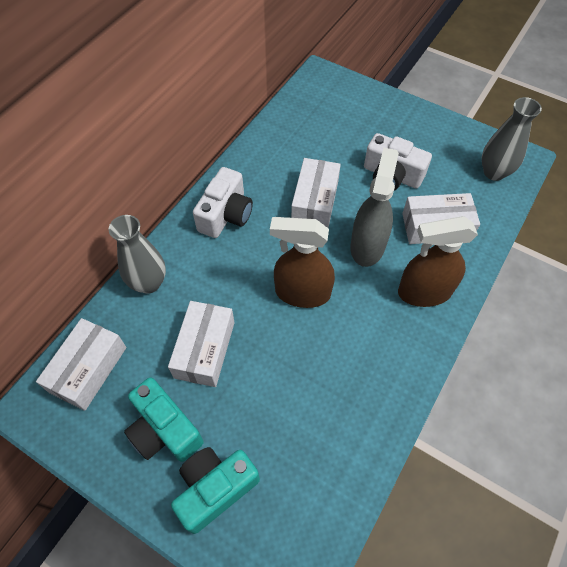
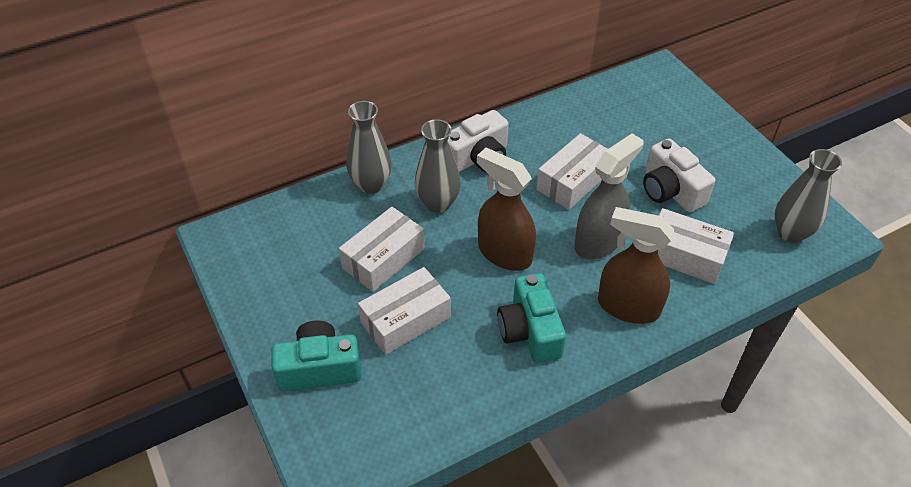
camera: 30 degrees right, 10 degrees down
(88, 369) = (277, 228): white box -> white box (405, 320)
(164, 429) = (308, 303): turquoise camera -> turquoise camera (530, 331)
(218, 273) = (438, 203): none -> grey vase

